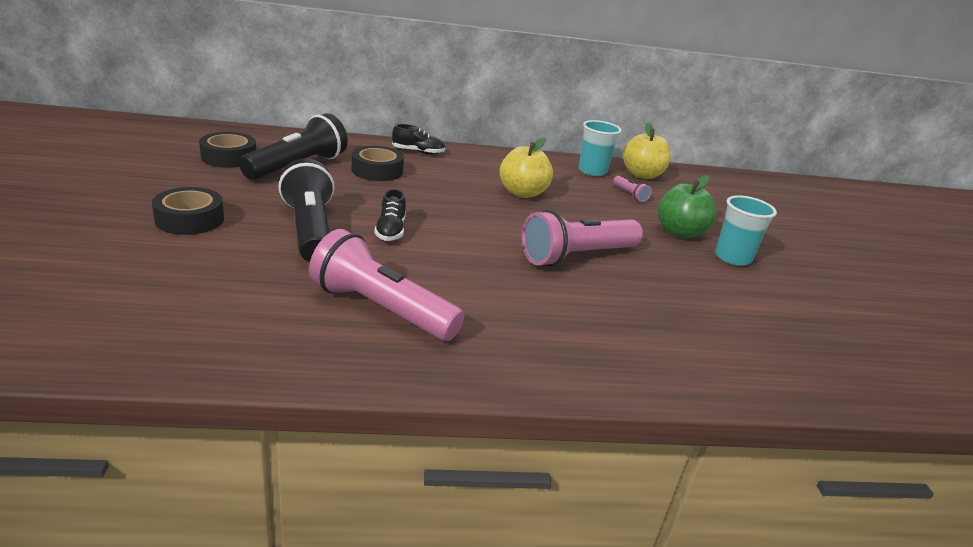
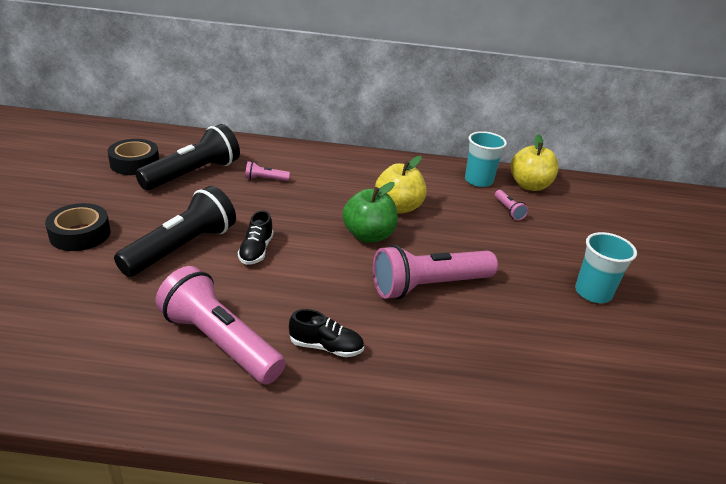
camera: 10 degrees right, 5 degrees up
(310, 230) = (182, 248): black flashlight -> black flashlight turned 45 degrees clockwise
(377, 171) = (265, 179): black tape -> pink flashlight
(418, 152) = (311, 157): black shoe -> black shoe (326, 347)
(679, 232) = (545, 259): green apple -> green apple (368, 235)

